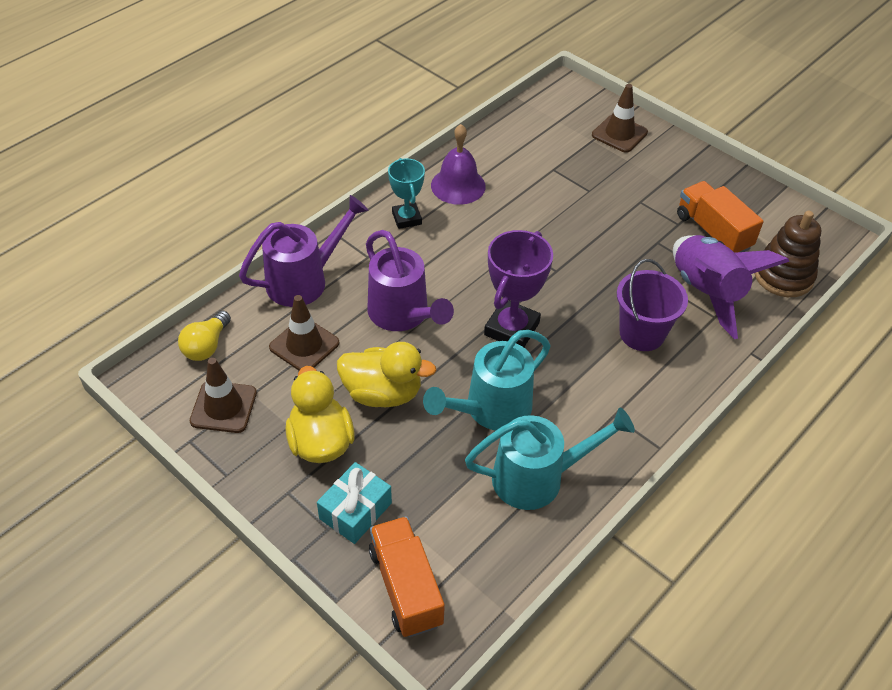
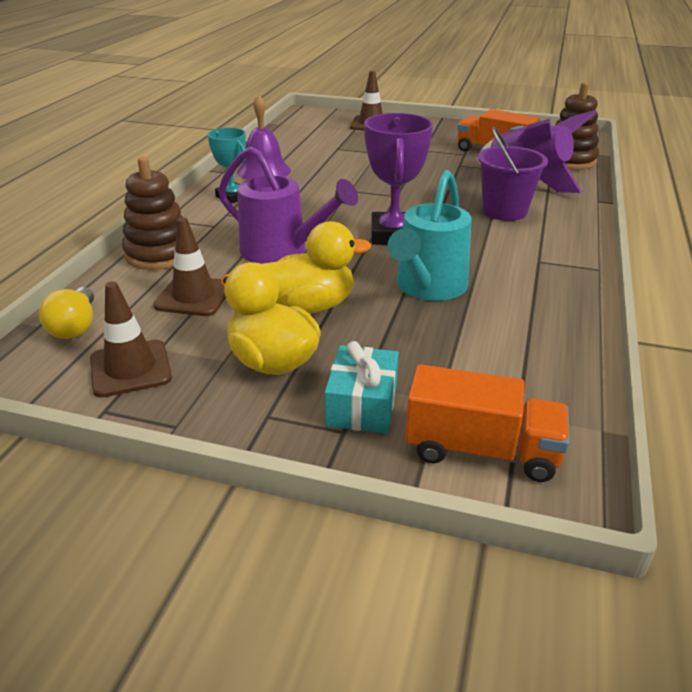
camera: 25 degrees left, 15 degrees down
(305, 280) = (159, 254): purple watering can -> brown stacking toy
(406, 587) = (481, 450): orange truck -> orange truck turned 150 degrees clockwise
(539, 477) = (521, 319): turquoise watering can -> none

